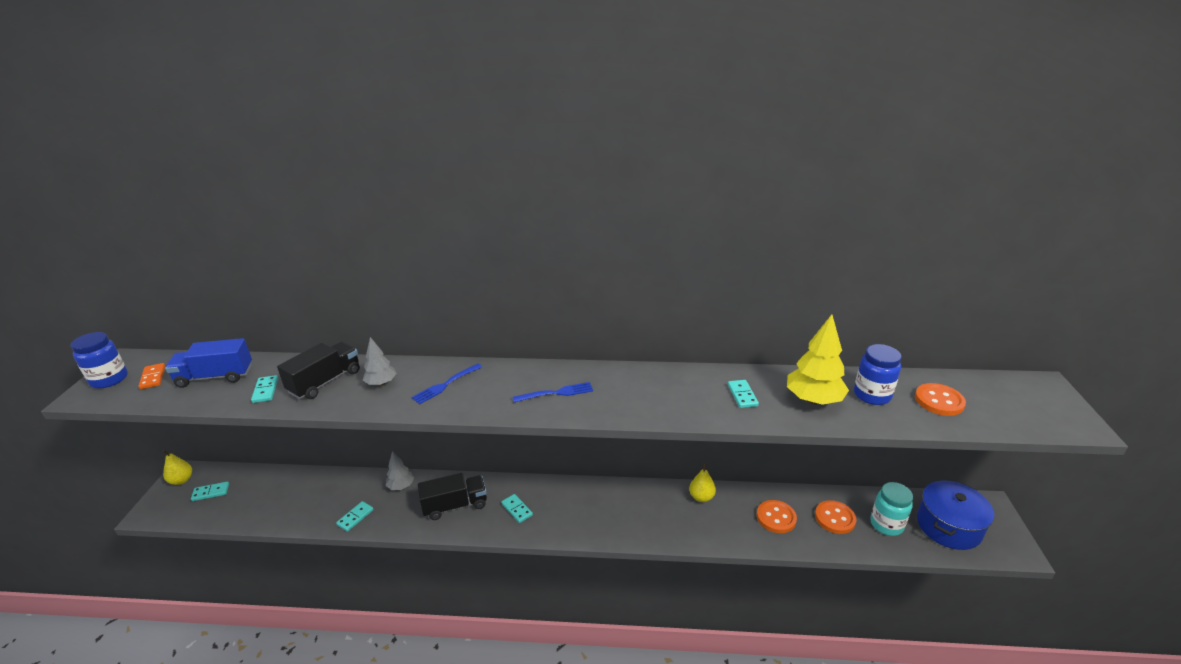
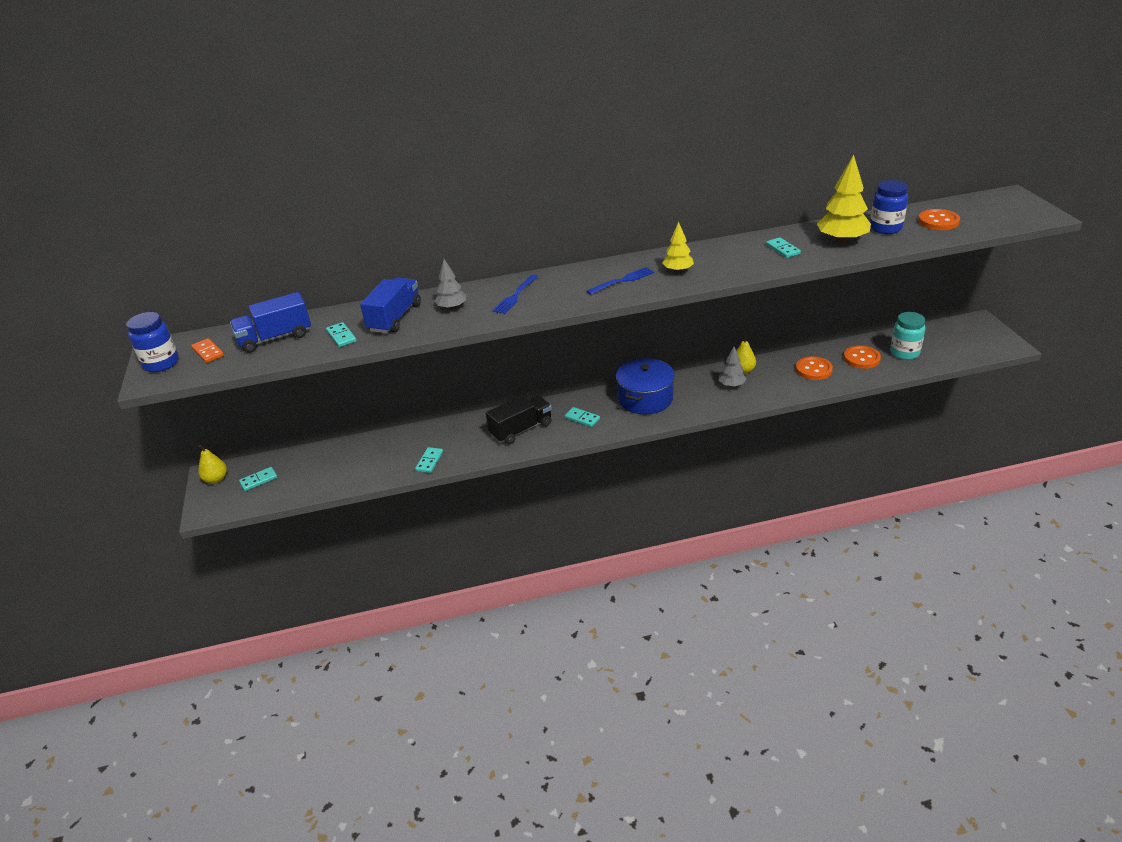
camera: 15 degrees left, 5 degrees up
(325, 382) = (395, 318): black truck -> blue truck
(401, 486) = (456, 428): grey tree -> grey tree (731, 385)
(618, 395) = (678, 271): none -> yellow tree
(948, 526) = (952, 342): blue pot -> blue pot (645, 398)

